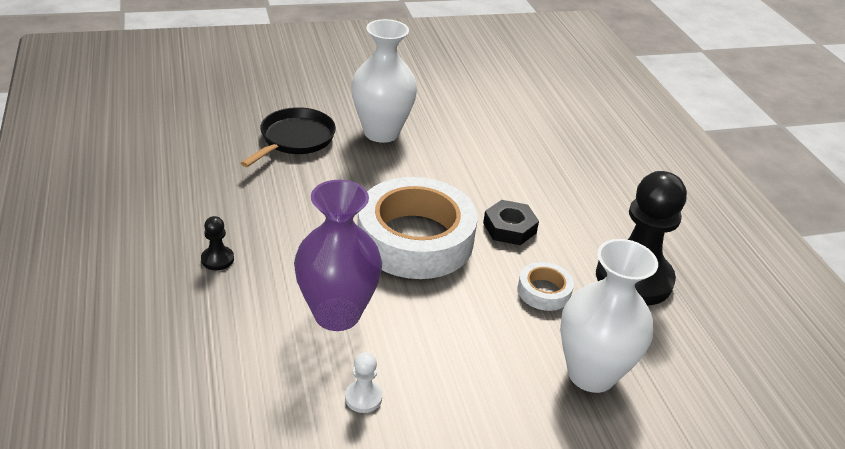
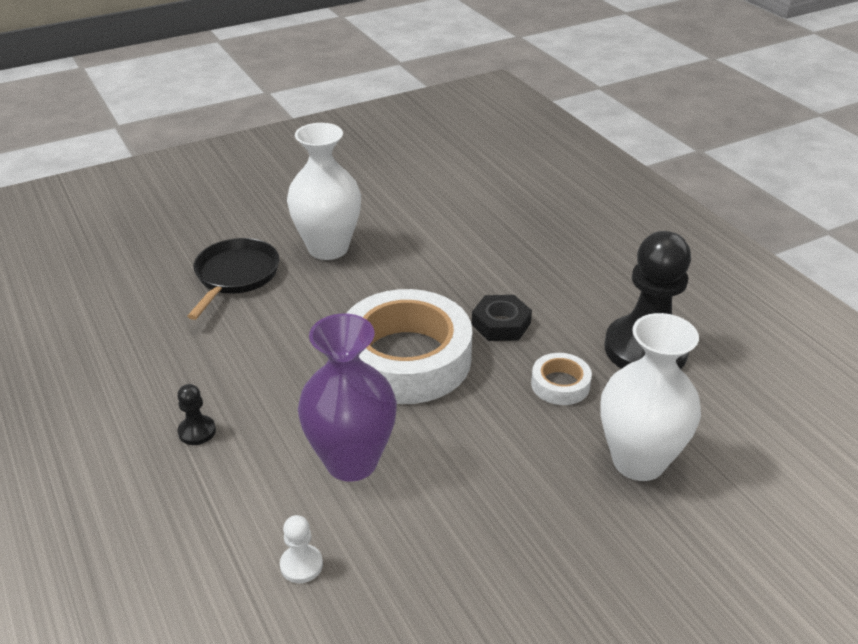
camera: 10 degrees left, 0 degrees up
(363, 397) = (412, 547): white pawn -> white pawn (301, 565)

